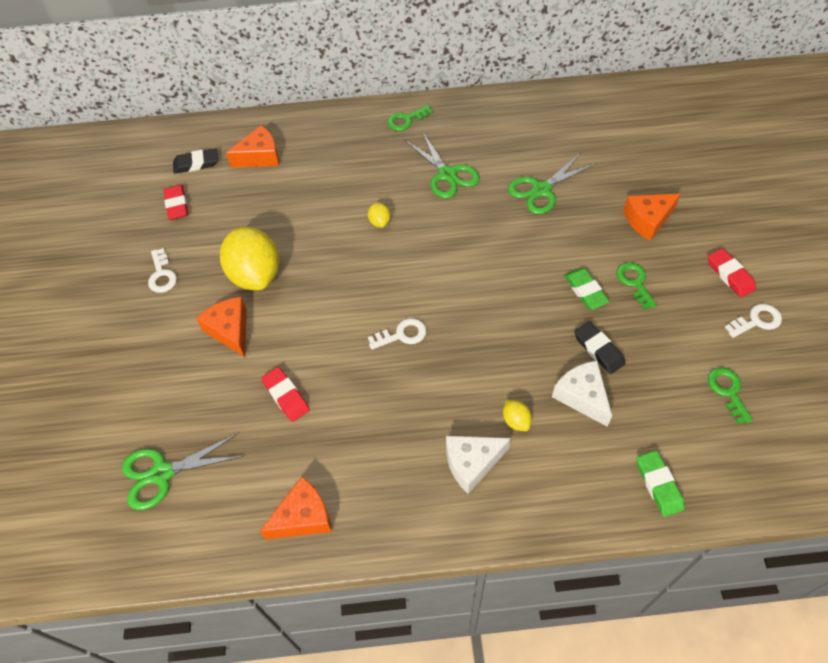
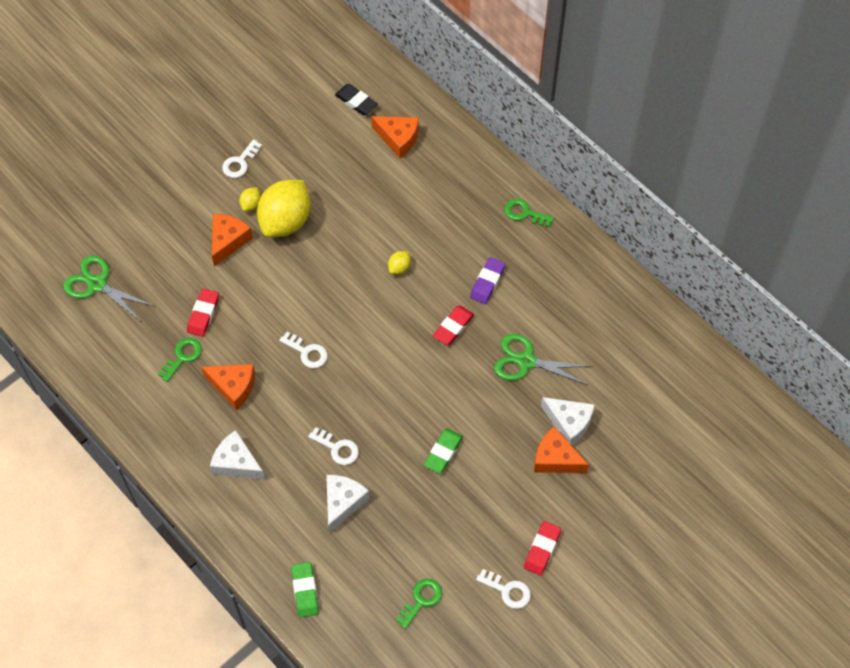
camera: 50 degrees right, 5 degrees up
(177, 205) = (307, 121): red eraser -> red eraser (453, 327)
(303, 517) = (126, 387): orange cheese -> orange cheese (233, 387)
(447, 174) = (487, 282): green scissors -> purple eraser
(516, 421) = (290, 470): yellow lemon -> yellow lemon (251, 204)
(521, 368) = (337, 448): none -> white key
(598, 349) = (393, 491): black eraser -> none
(620, 194) = (569, 423): none -> white cheese
(634, 282) = (479, 483): green key -> green key (183, 356)
(658, 485) = (305, 591): green eraser -> green eraser turned 45 degrees counterclockwise

